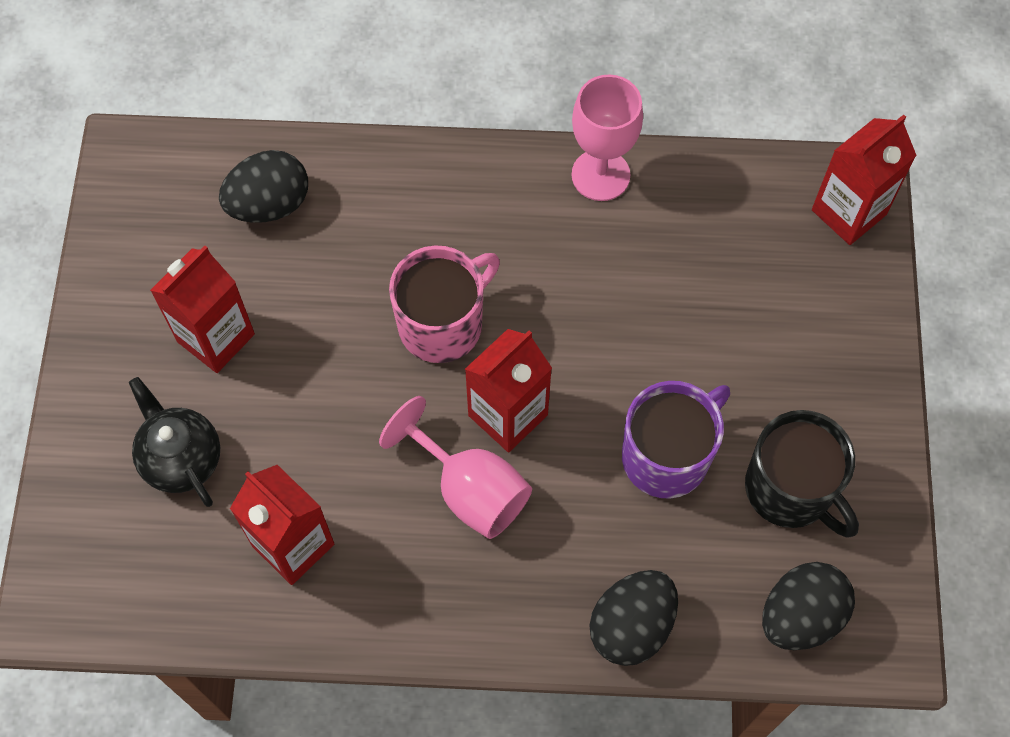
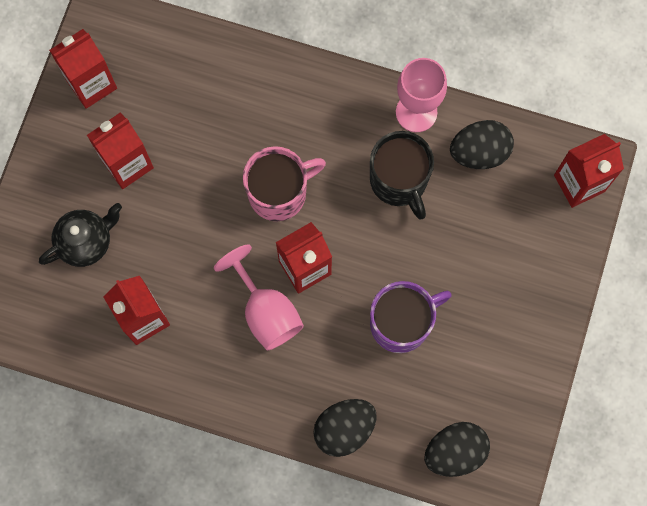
camera: 15 degrees right, 10 degrees up
(138, 245) = (91, 84): none -> red carton
(181, 458) = (86, 242): black teapot -> black teapot turned 75 degrees clockwise
(269, 205) = (185, 77): black egg -> black egg (479, 152)
(790, 490) = (475, 367): black mug -> black mug (399, 181)

